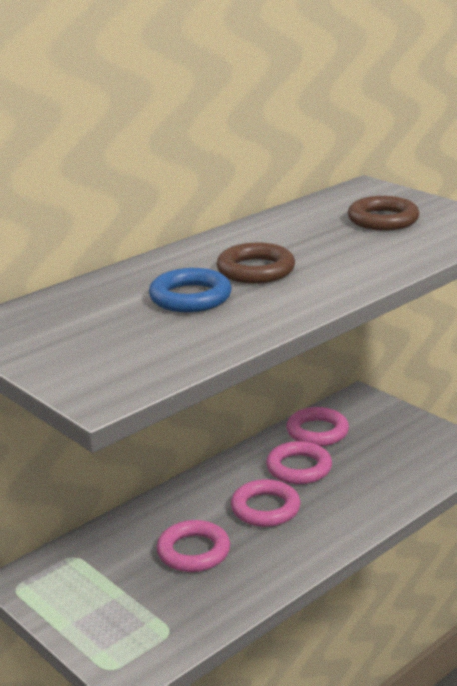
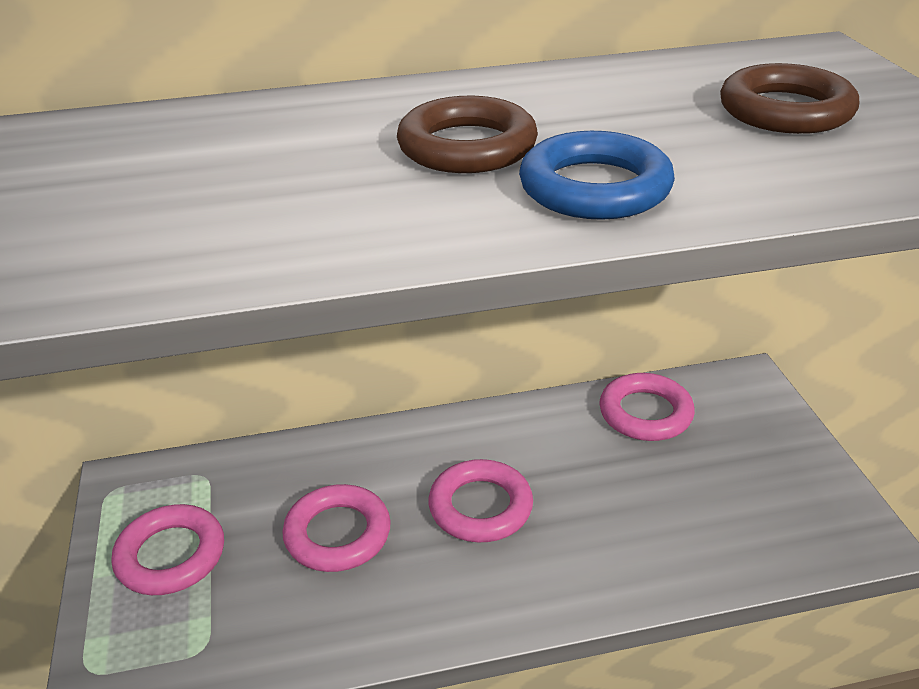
camera: 30 degrees right, 10 degrees up
(190, 297) = (311, 166): blue ring -> blue ring (595, 188)
(299, 468) = (575, 461): pink ring -> pink ring (171, 555)

